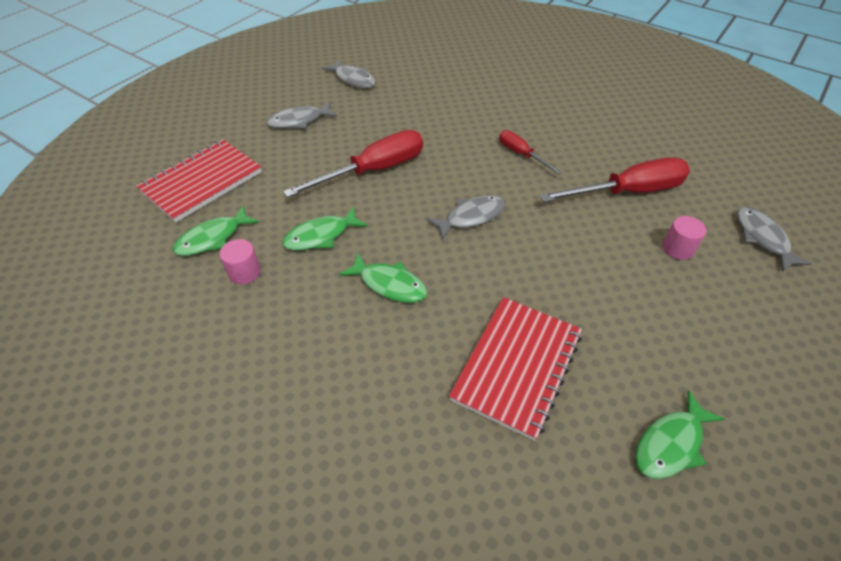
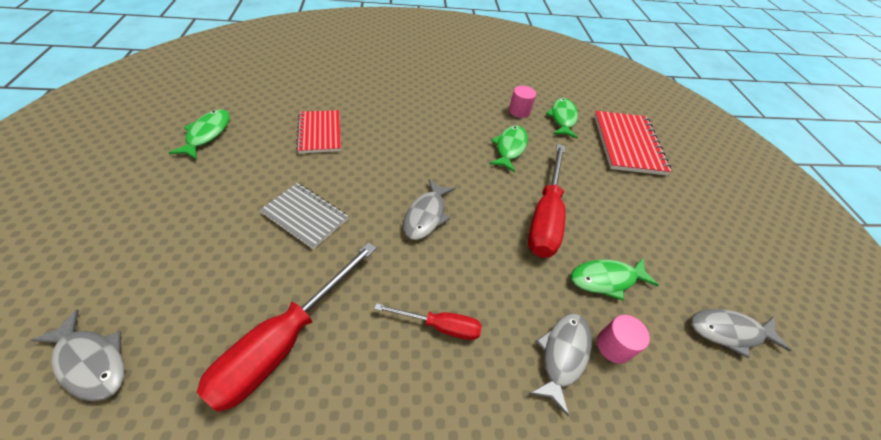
camera: 135 degrees right, 0 degrees up
(299, 121) = (669, 232): grey fish -> grey fish (563, 355)
(389, 284) = (434, 140): green fish -> green fish (606, 279)
(517, 366) = (320, 133): red notebook -> red notebook, size x0.66
(580, 267) = (305, 216): none -> grey notebook
(677, 248) = (210, 285): pink cylinder -> pink cylinder (614, 346)

